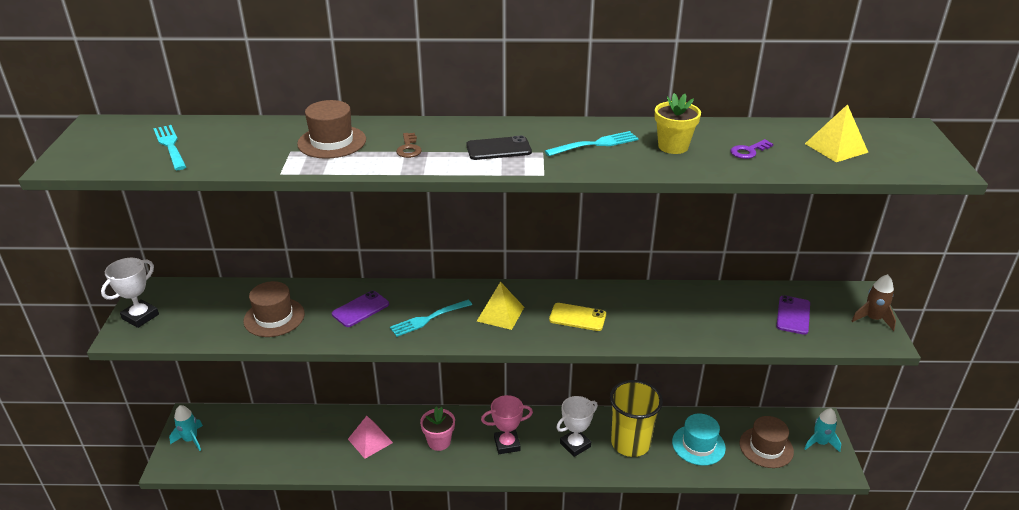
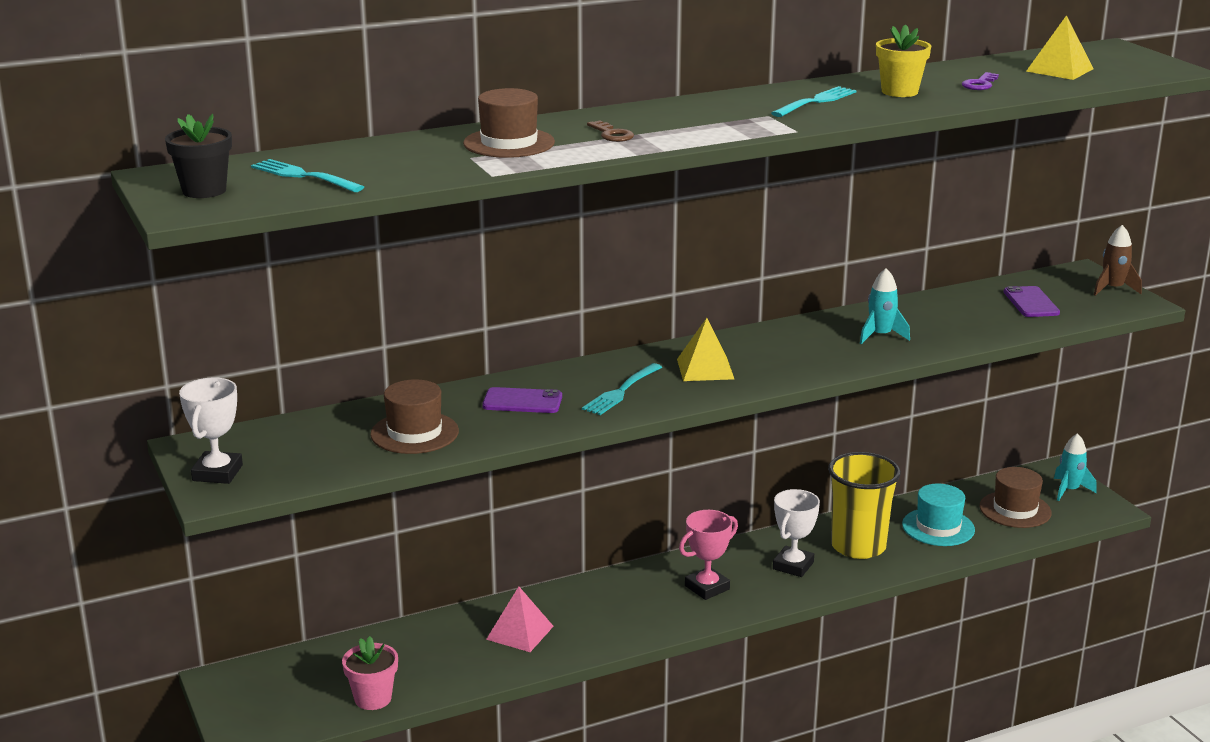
camera: 25 degrees left, 10 degrees down
(99, 146) = (204, 191): none -> black flower pot
(191, 439) = (249, 702): turquoise rocket -> turquoise rocket (880, 336)
(360, 309) = (522, 401): purple phone -> purple phone turned 75 degrees clockwise
(439, 442) = (615, 609): pink flower pot -> pink flower pot (373, 698)
(498, 149) = (716, 120): black phone -> none
(577, 317) = (799, 353): yellow phone -> none

